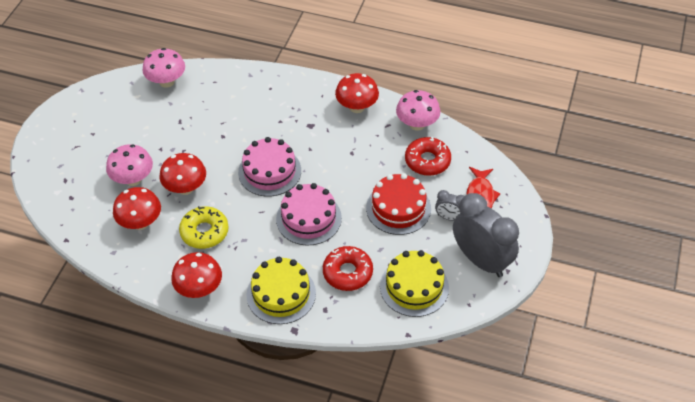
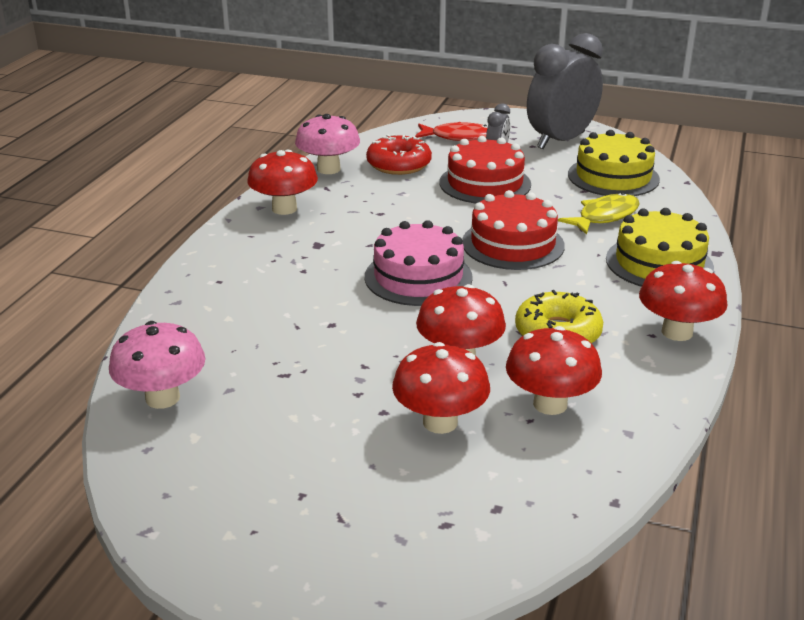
camera: 90 degrees left, 20 degrees down
(133, 179) = (440, 422): pink mushroom -> red mushroom
(308, 218) = (513, 244): pink cake -> red cake
(347, 272) = (604, 216): red donut -> yellow fish

